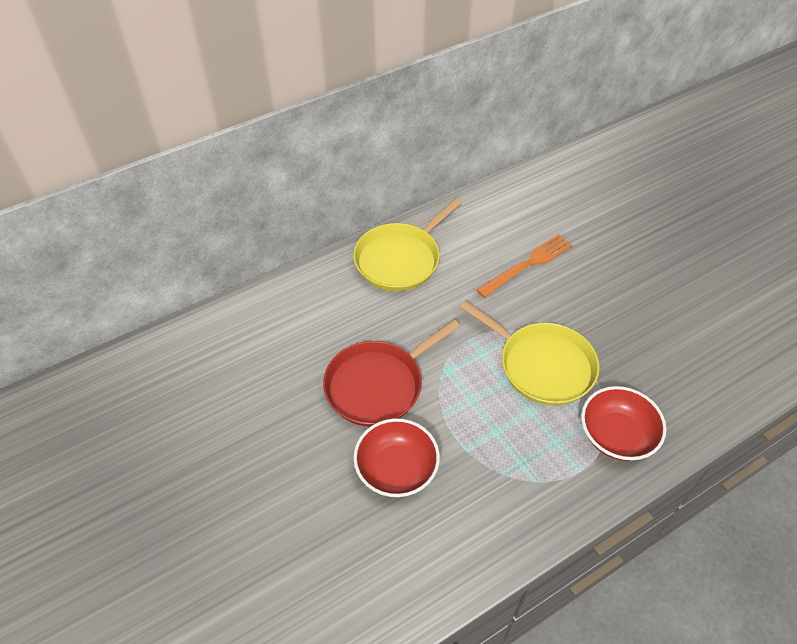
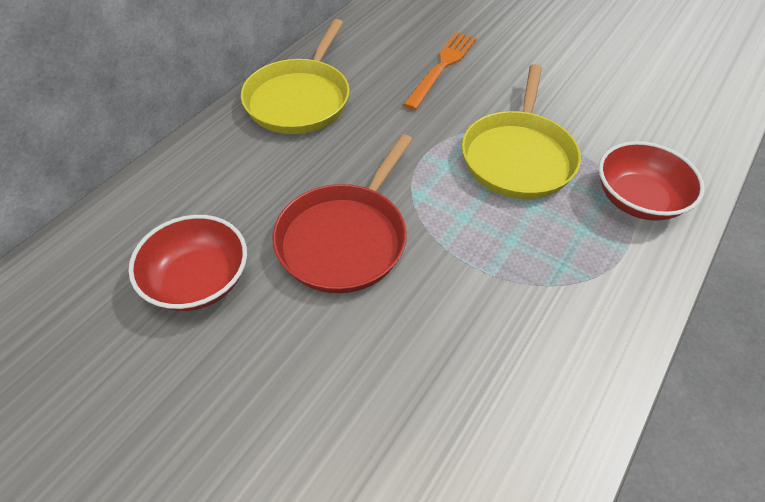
camera: 25 degrees left, 0 degrees up
(396, 469) = (422, 328): red bowl -> red bowl (198, 280)
(542, 365) = (518, 157): yellow pan -> yellow pan turned 90 degrees clockwise

